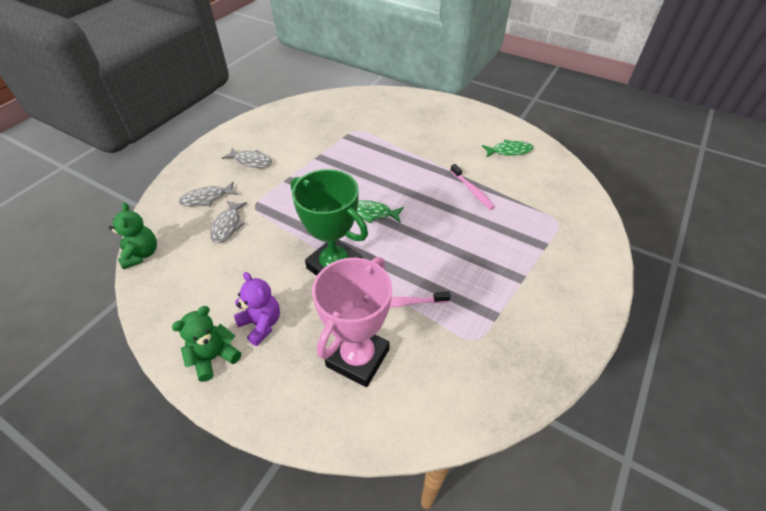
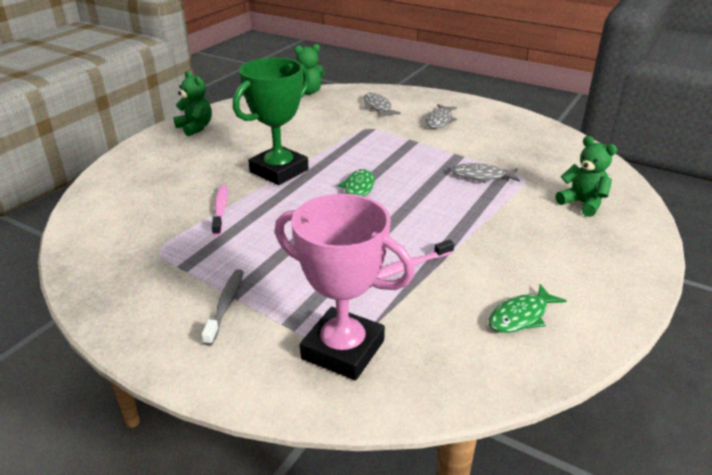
camera: 90 degrees right, 15 degrees down
(228, 225) = (340, 119): grey fish -> grey fish (481, 176)
(261, 324) = (220, 142): purple teddy bear -> none
(357, 358) = (167, 185): pink trophy -> pink trophy (343, 349)
(391, 112) = (582, 203): none -> green teddy bear
(509, 151) = (521, 316): green fish -> green fish turned 60 degrees clockwise
(534, 281) = (225, 305): none -> grey toothbrush

